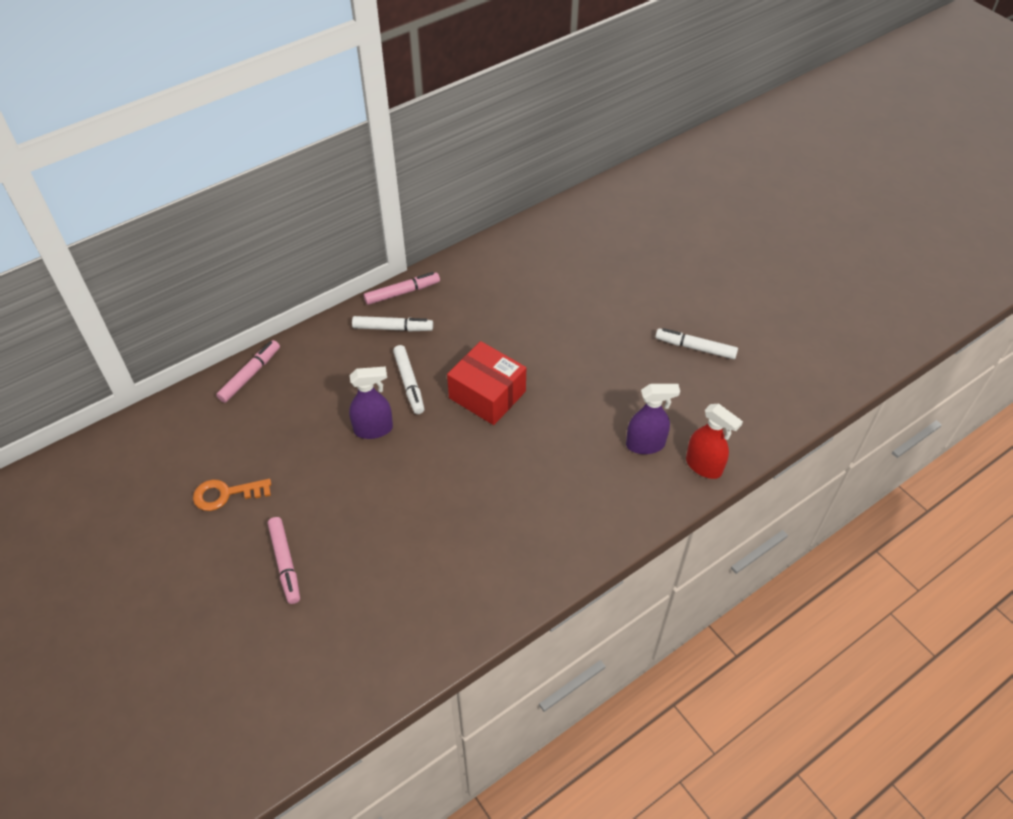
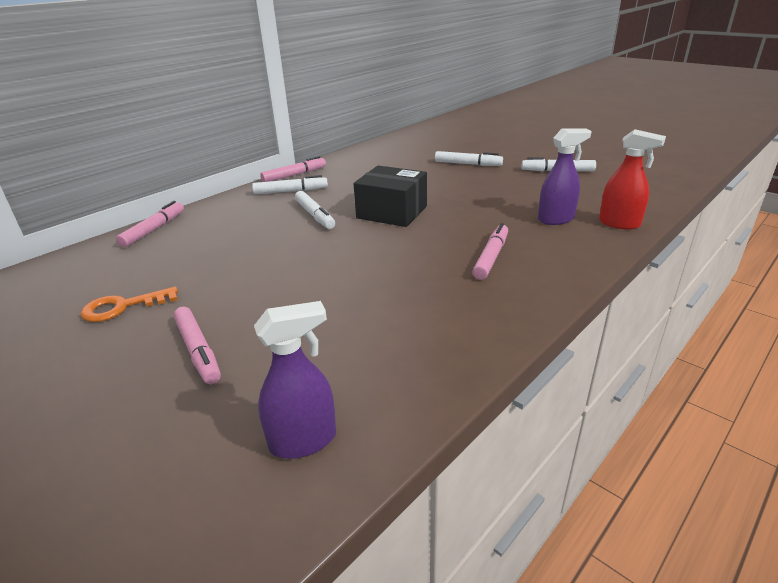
camera: 10 degrees left, 20 degrees down
(373, 429) = (287, 244): purple spray bottle -> purple spray bottle (304, 441)
(487, 395) = (392, 212): red box -> black box
(555, 493) = (491, 257): none -> pink marker
(601, 309) = (467, 164): none -> white marker

